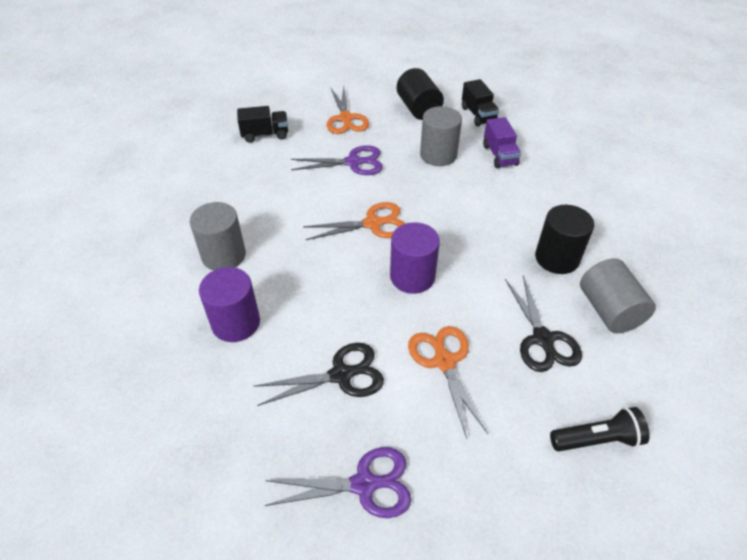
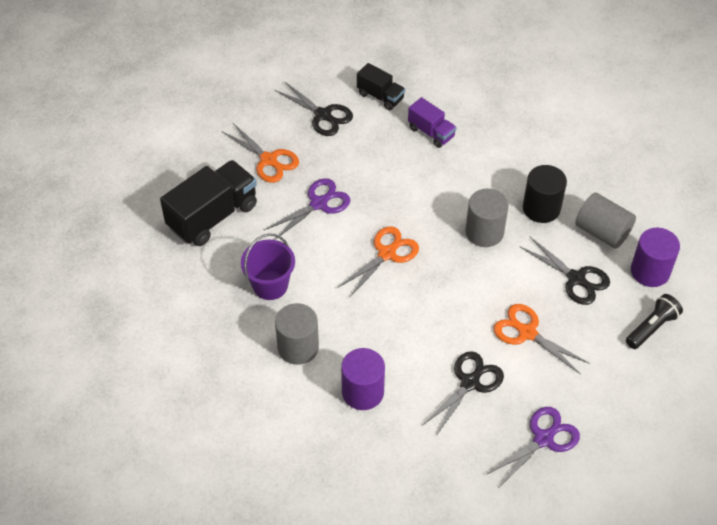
camera: 35 degrees left, 5 degrees up
(254, 199) = (270, 285): none -> purple bucket
(265, 135) = (213, 216): black truck -> black truck, size x1.81
(412, 276) = (454, 282): purple cylinder -> purple cylinder (650, 271)
(418, 109) = (323, 115): black cylinder -> black scissors
(438, 155) = (382, 158): grey cylinder -> grey cylinder (484, 232)

